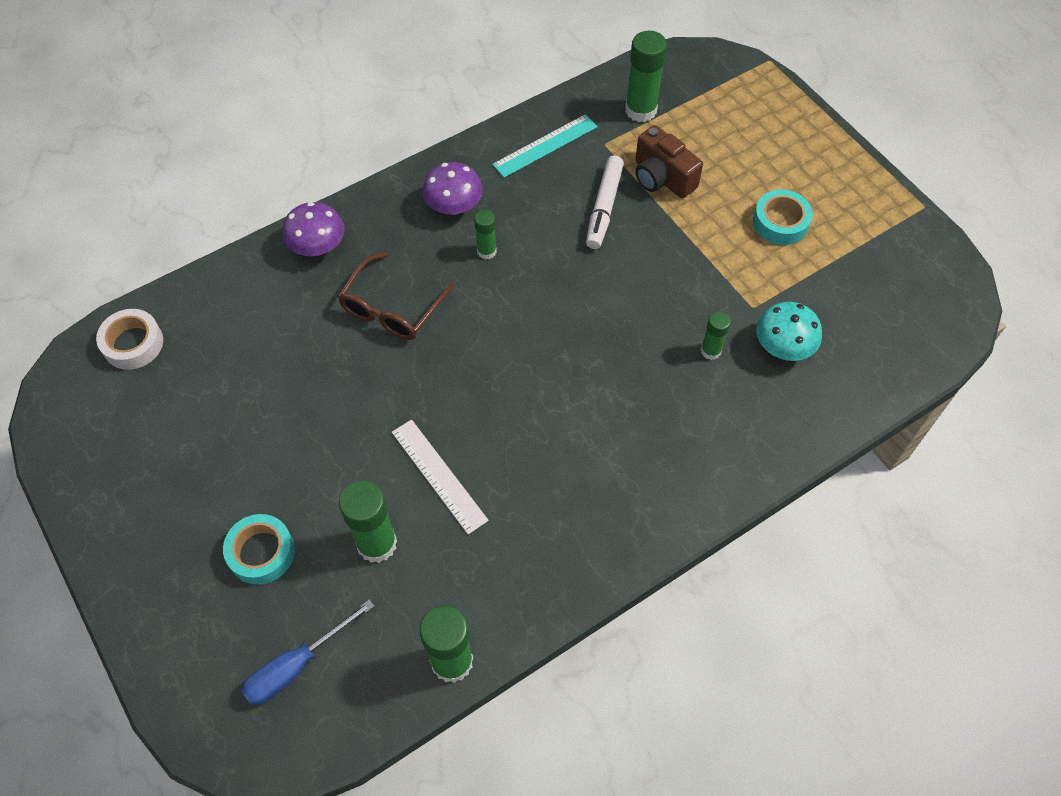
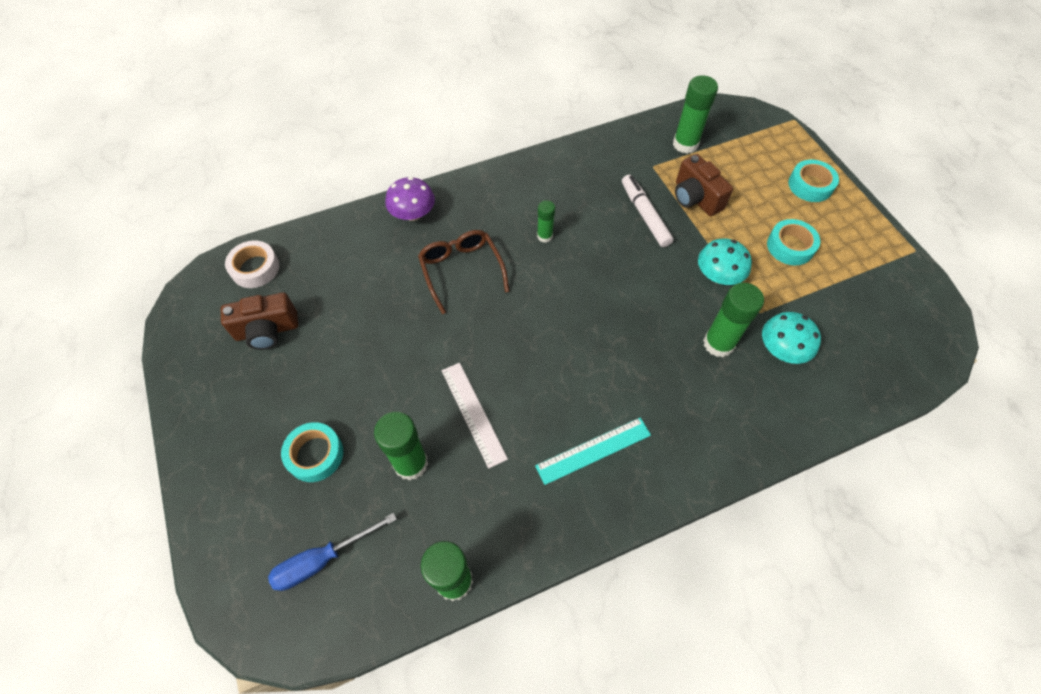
camera: 10 degrees right, 0 degrees up
(167, 418) = (267, 331): none -> brown camera
(392, 308) = (461, 270): brown glasses -> brown glasses turned 120 degrees clockwise
(454, 206) = (525, 197): purple mushroom -> none
(545, 146) = (605, 161): turquoise ruler -> turquoise ruler (593, 450)
(604, 207) = (645, 215): white marker -> white marker turned 135 degrees clockwise
(700, 270) = (718, 275): none -> turquoise mushroom
(710, 351) = (718, 343): green glue stick -> green glue stick, size x1.76
(796, 143) = (810, 185): none -> turquoise tape

